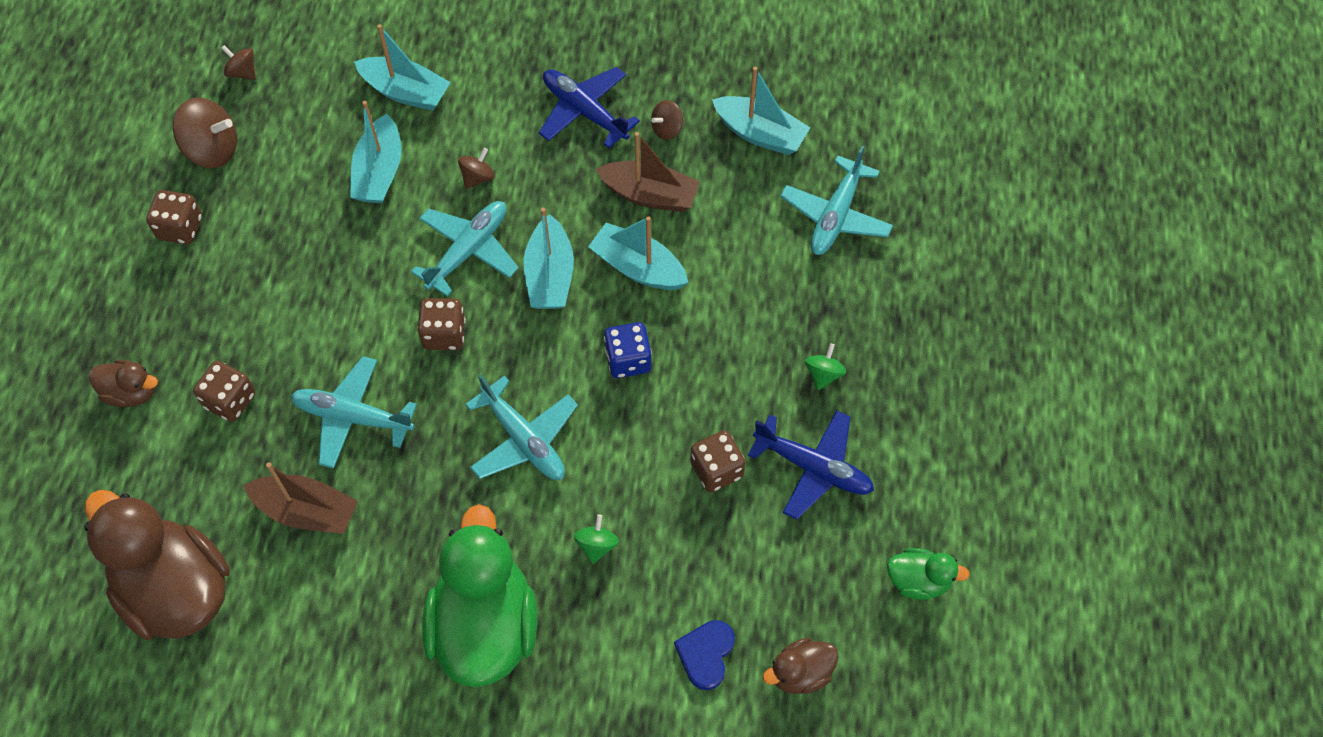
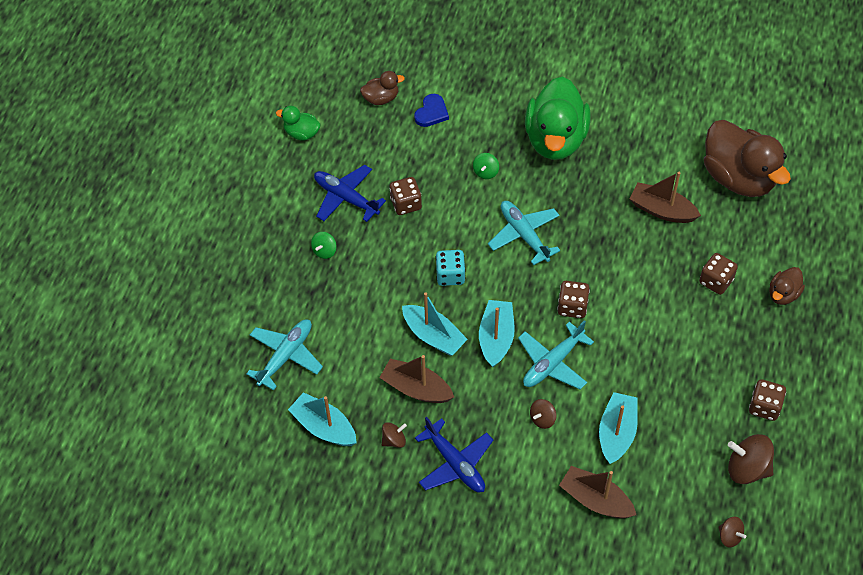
camera: 170 degrees left, 5 degrees down
(131, 392) = (783, 294): brown duck -> brown duck turned 75 degrees counterclockwise
(352, 417) = (634, 261): turquoise plane -> none
(406, 92) = (595, 500): turquoise boat -> brown boat
(628, 360) = (450, 275): blue dice -> turquoise dice

